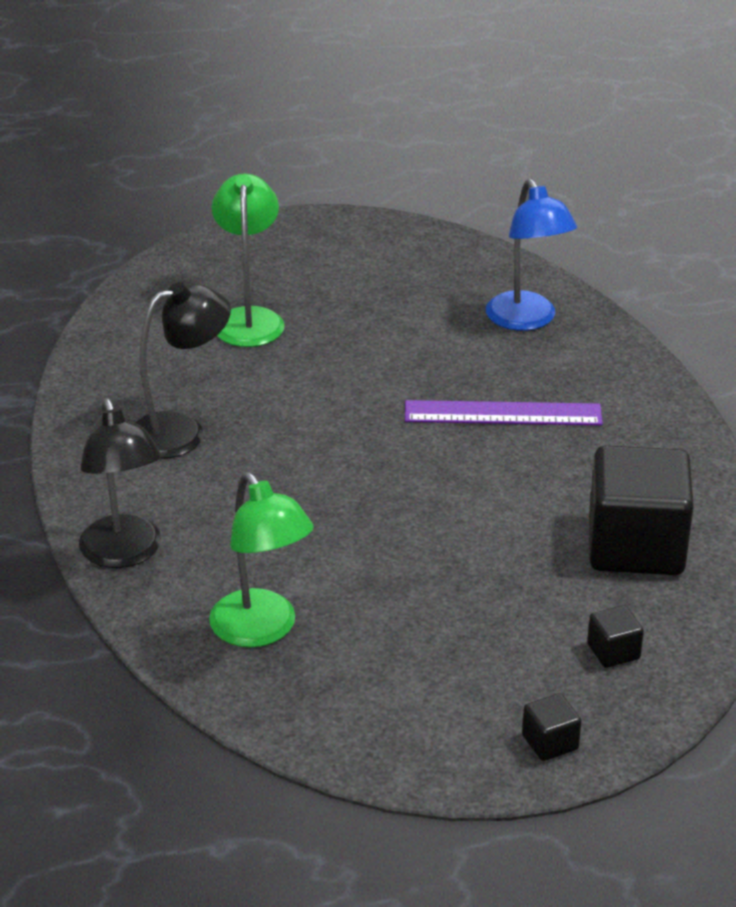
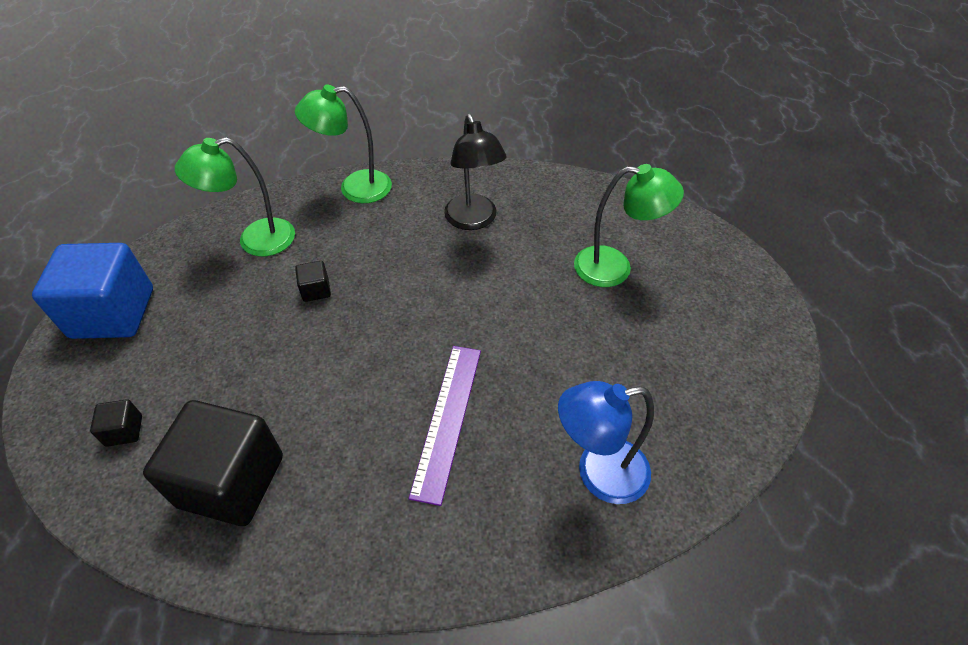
camera: 100 degrees right, 15 degrees up
(124, 554) = (354, 188): black lamp -> green lamp
(441, 735) = (113, 313): none -> blue cube
(550, 742) = (67, 369): black cube -> black cube (316, 290)

